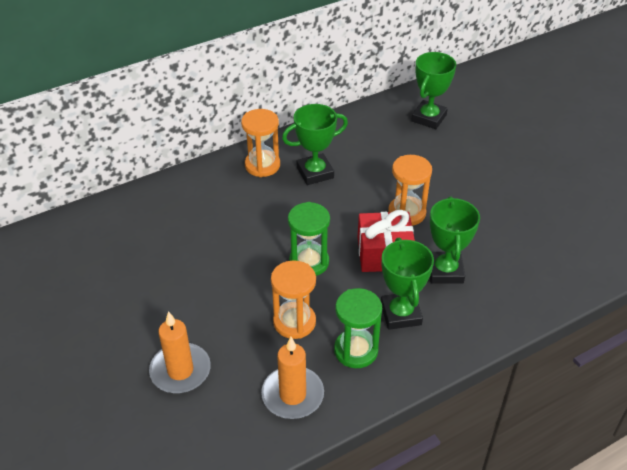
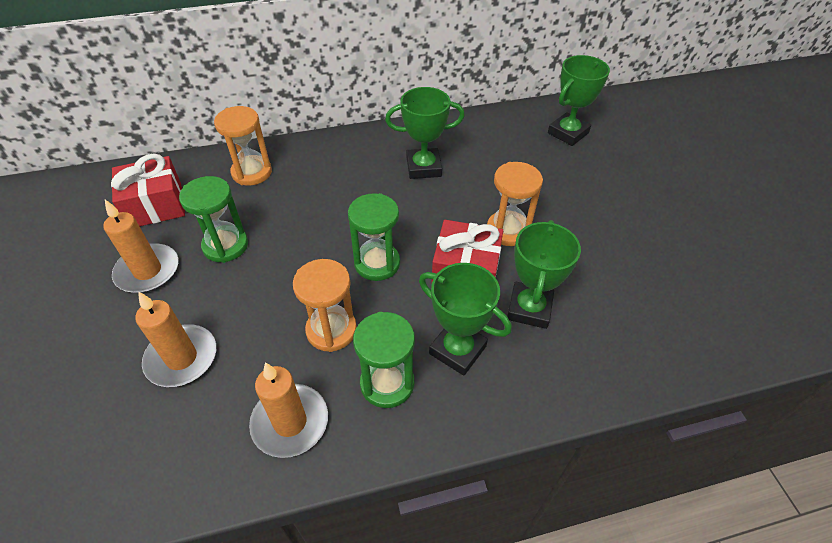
camera: 15 degrees right, 5 degrees up
(86, 254) = (155, 205): none -> red gift
(111, 311) = (148, 271): none -> orange candle
(170, 275) = (225, 246): none -> green hourglass
(262, 165) = (372, 150): orange hourglass -> orange hourglass (252, 172)
(400, 314) = (457, 350): green trophy -> green trophy turned 60 degrees counterclockwise

